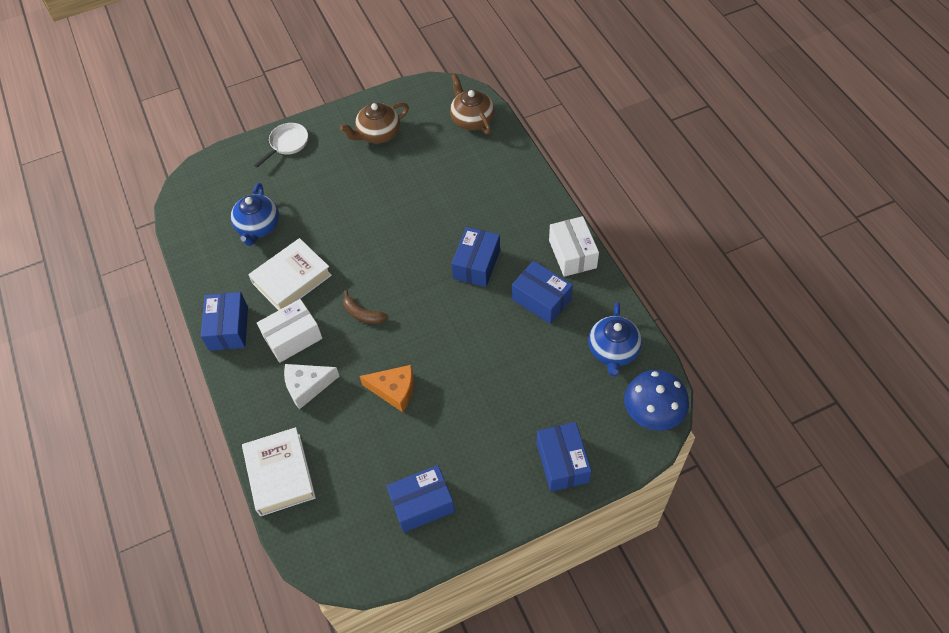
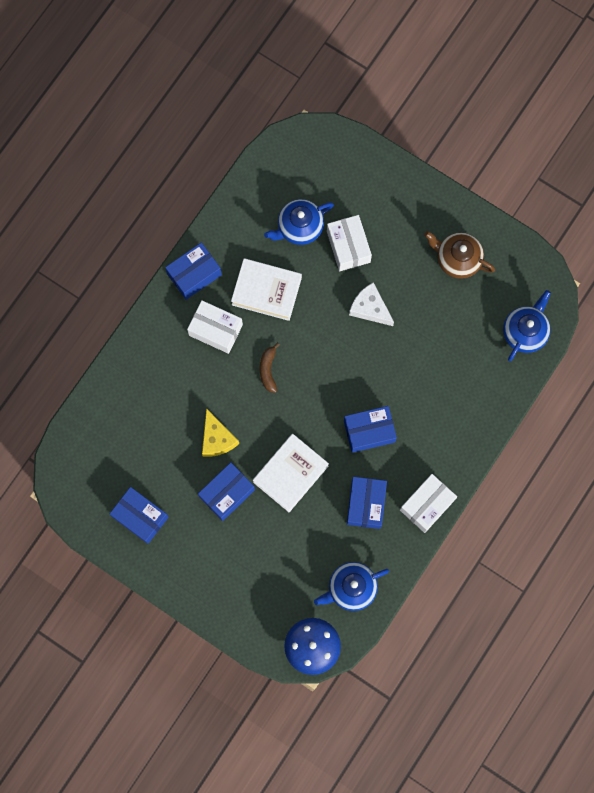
camera: 55 degrees right, 20 degrees up
(280, 474) = (103, 400): white book -> white book (290, 474)
(287, 144) = (398, 188): white pan -> none
(305, 200) = (348, 247): none -> white box
(307, 386) = (182, 371): white cheese -> white cheese (370, 308)
(394, 390) = (217, 438): orange cheese -> yellow cheese
(472, 119) = (525, 331): brown teapot -> blue teapot
(562, 462) = (231, 600): blue box -> blue box (227, 493)

